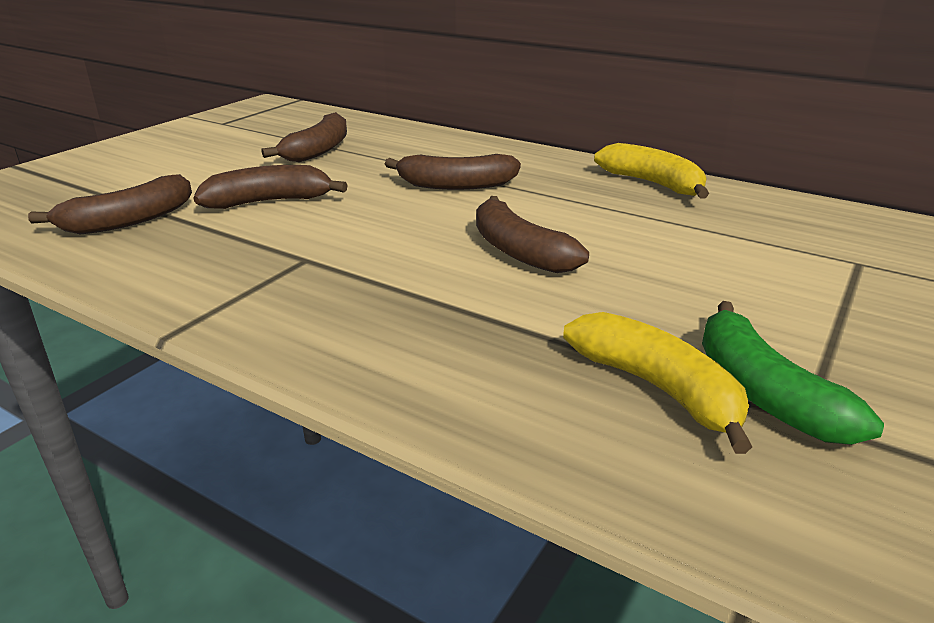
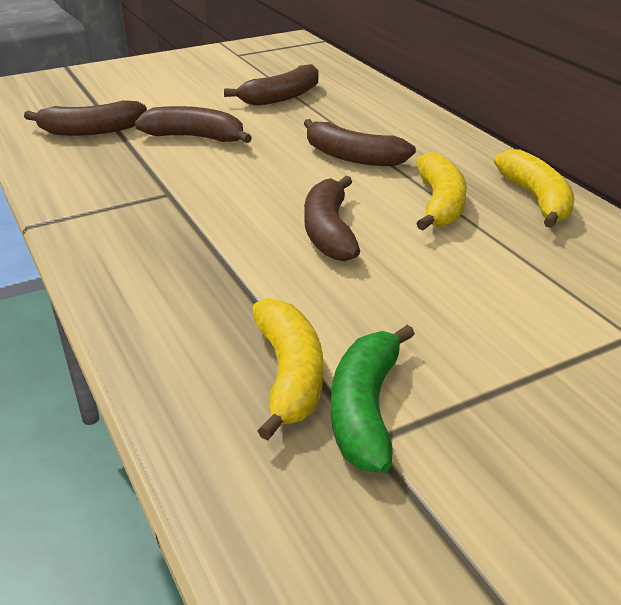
camera: 30 degrees right, 5 degrees up
(583, 205) = (439, 204): none -> yellow banana

